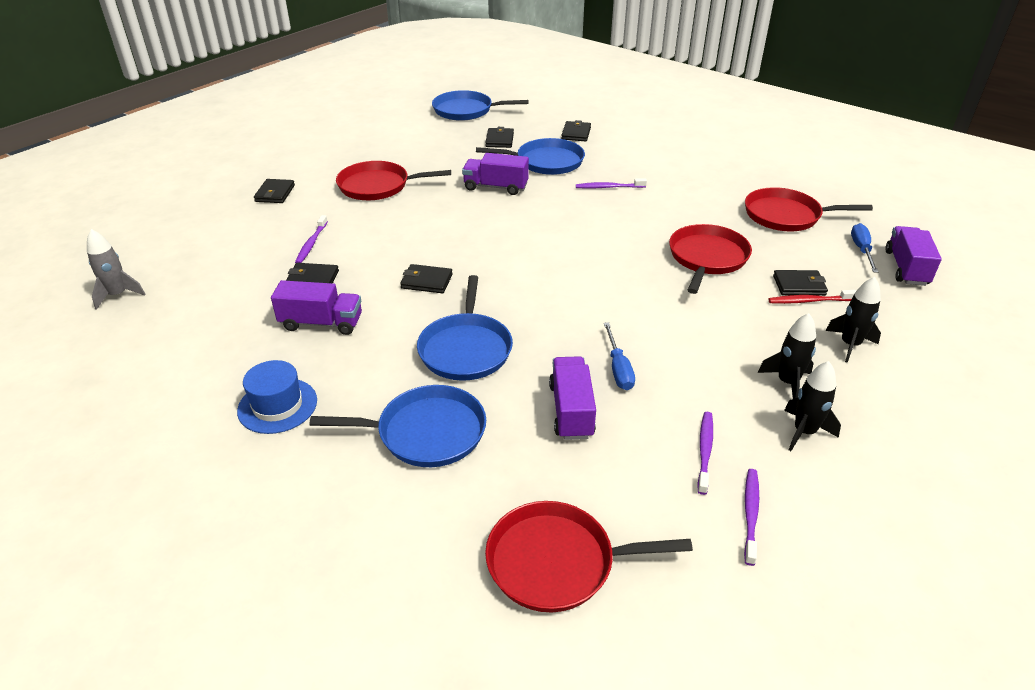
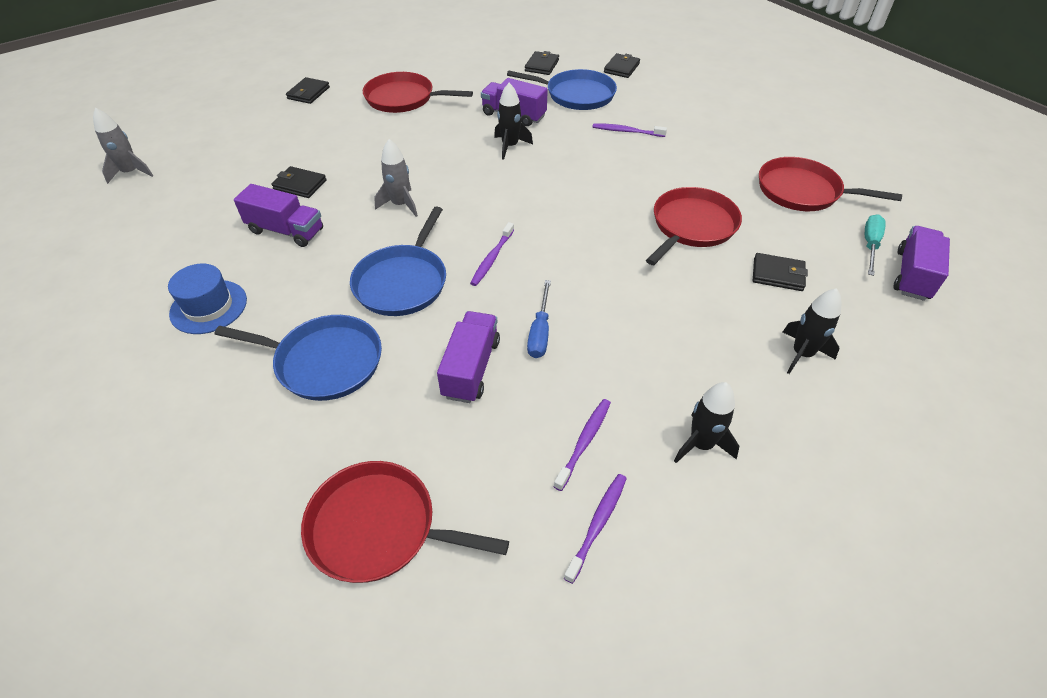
camera: 15 degrees right, 10 degrees up
(311, 244) = (316, 149): purple toothbrush -> purple toothbrush (492, 258)
(427, 281) = (400, 205): black wallet -> grey rocket
(466, 110) = (524, 30): blue pan -> none
(787, 383) = (710, 384): black rocket -> black rocket (510, 146)
(809, 301) = (780, 294): red toothbrush -> none
(861, 250) = (870, 245): blue screwdriver -> turquoise screwdriver

